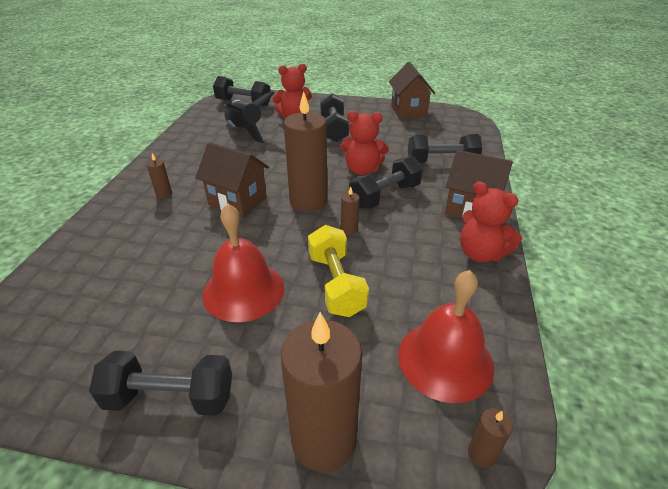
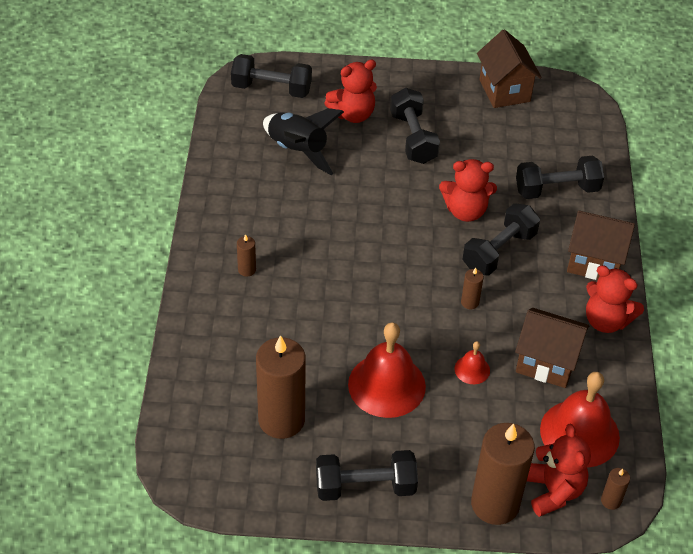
camera: 10 degrees left, 10 degrees up
(237, 201) = (336, 273): brown house -> brown house (546, 362)
(308, 201) = (415, 266): brown candle -> brown candle (281, 420)
(336, 284) = (472, 369): yellow dumbbell -> red bell
(404, 430) = (553, 491): none -> red teddy bear

